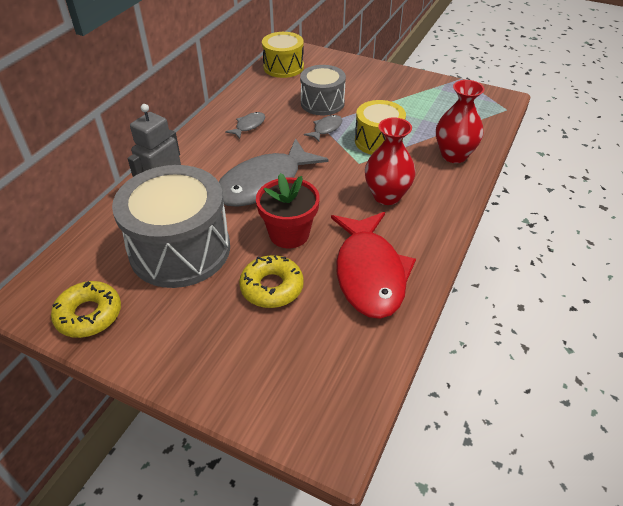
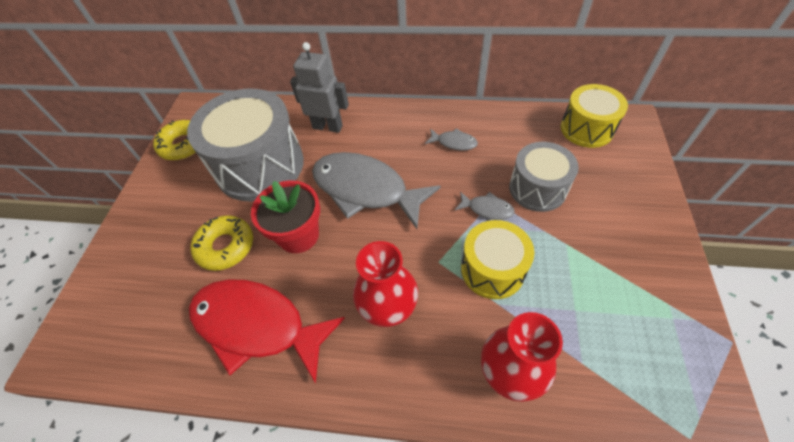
camera: 75 degrees right, 10 degrees up
(369, 273) = (257, 325): red fish -> red fish turned 45 degrees clockwise

